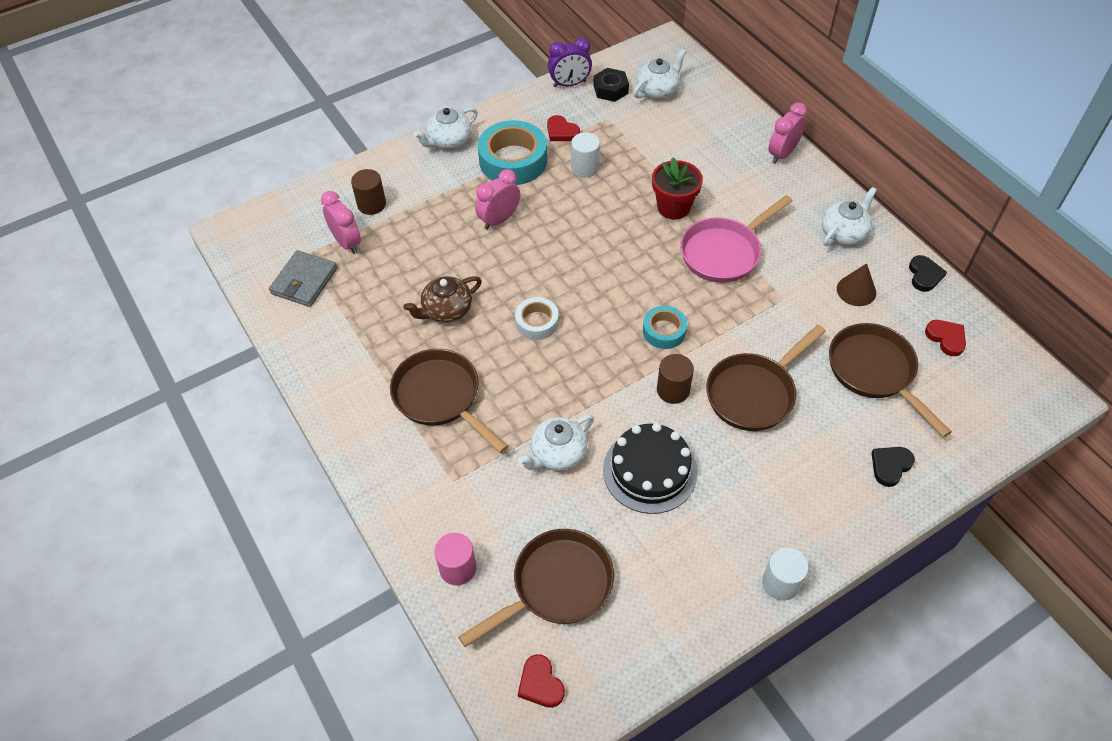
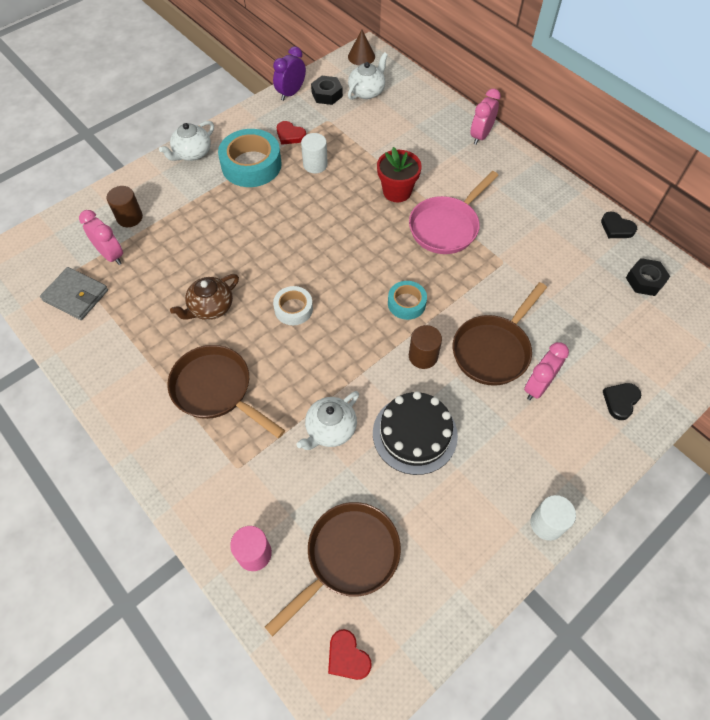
camera: 10 degrees left, 5 degrees up
(304, 281) = (76, 295): grey wallet -> grey wallet turned 75 degrees counterclockwise
(499, 220) = (246, 219): pink clock -> pink clock (537, 386)
(569, 84) = (291, 93): purple clock -> purple clock turned 150 degrees clockwise
(843, 233) = (543, 198): white teapot -> none
(856, 290) = (563, 247): brown cone -> brown cone (361, 56)
(874, 372) = (591, 318): brown pan -> none
(924, 275) = (616, 228): black heart -> black heart turned 135 degrees clockwise
(946, 338) = (645, 281): red heart -> black nut

